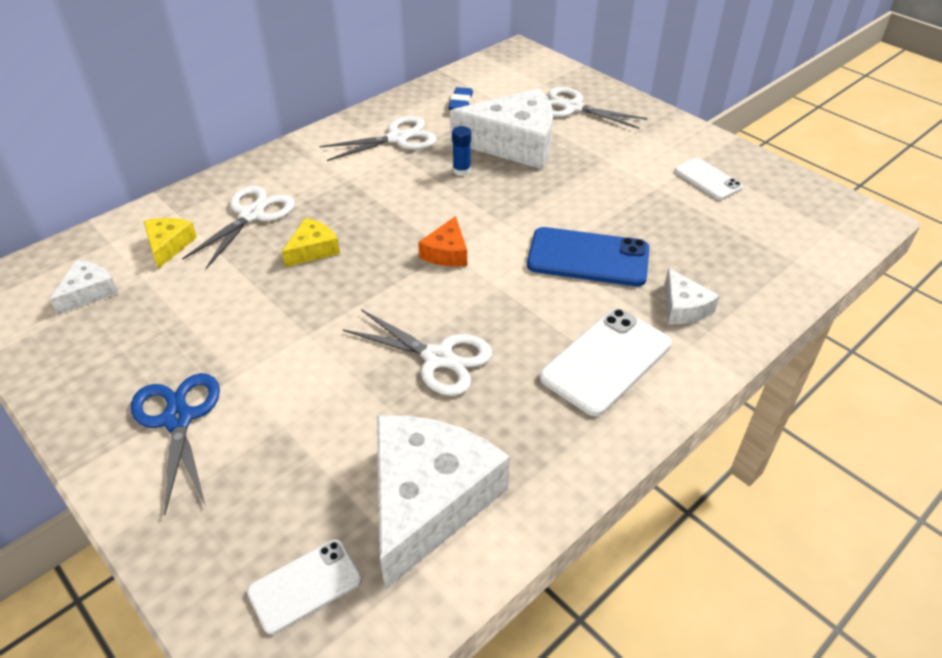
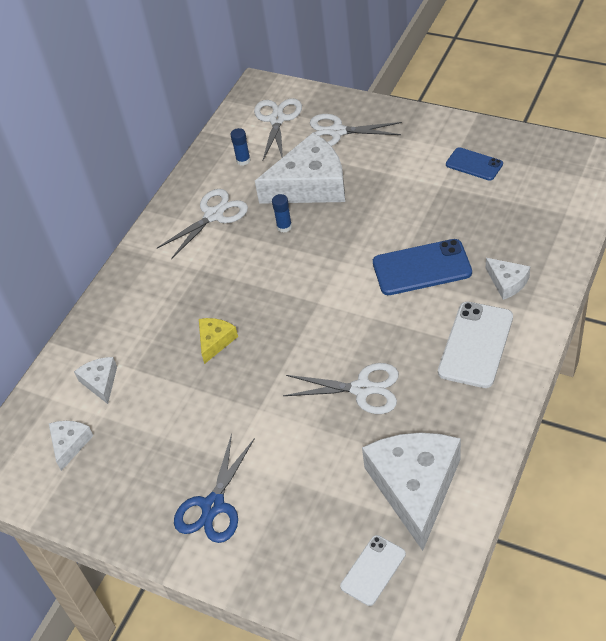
camera: 15 degrees left, 5 degrees up
(169, 245) = (100, 382): yellow cheese -> white cheese
(178, 419) = (213, 506): blue scissors -> blue scissors turned 120 degrees counterclockwise
(251, 215) = (146, 330): white scissors -> white scissors (277, 119)
(447, 252) = (317, 304): orange cheese -> none
(460, 103) = (243, 160): blue eraser -> blue glue stick
(707, 179) = (474, 164): white phone -> blue phone

